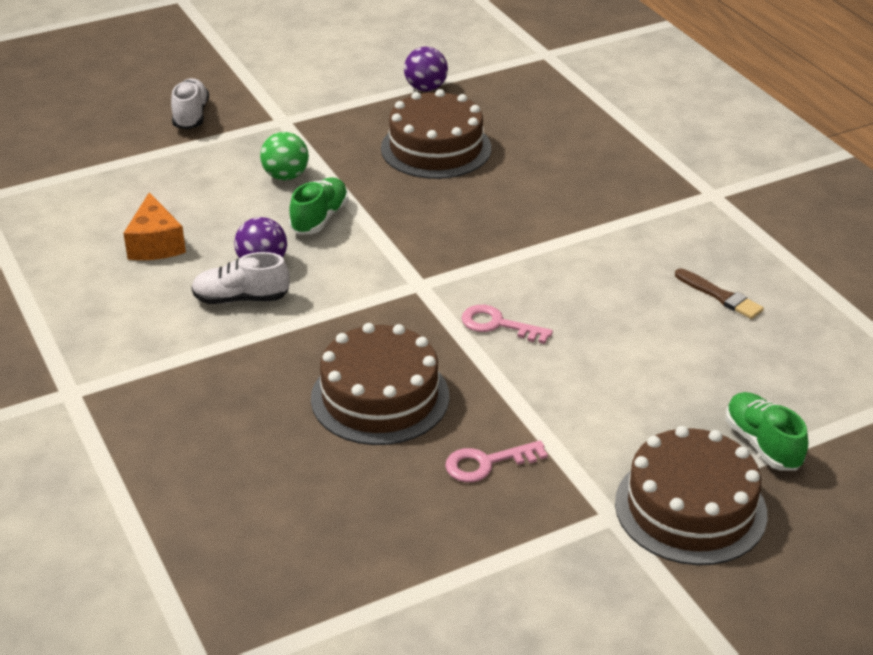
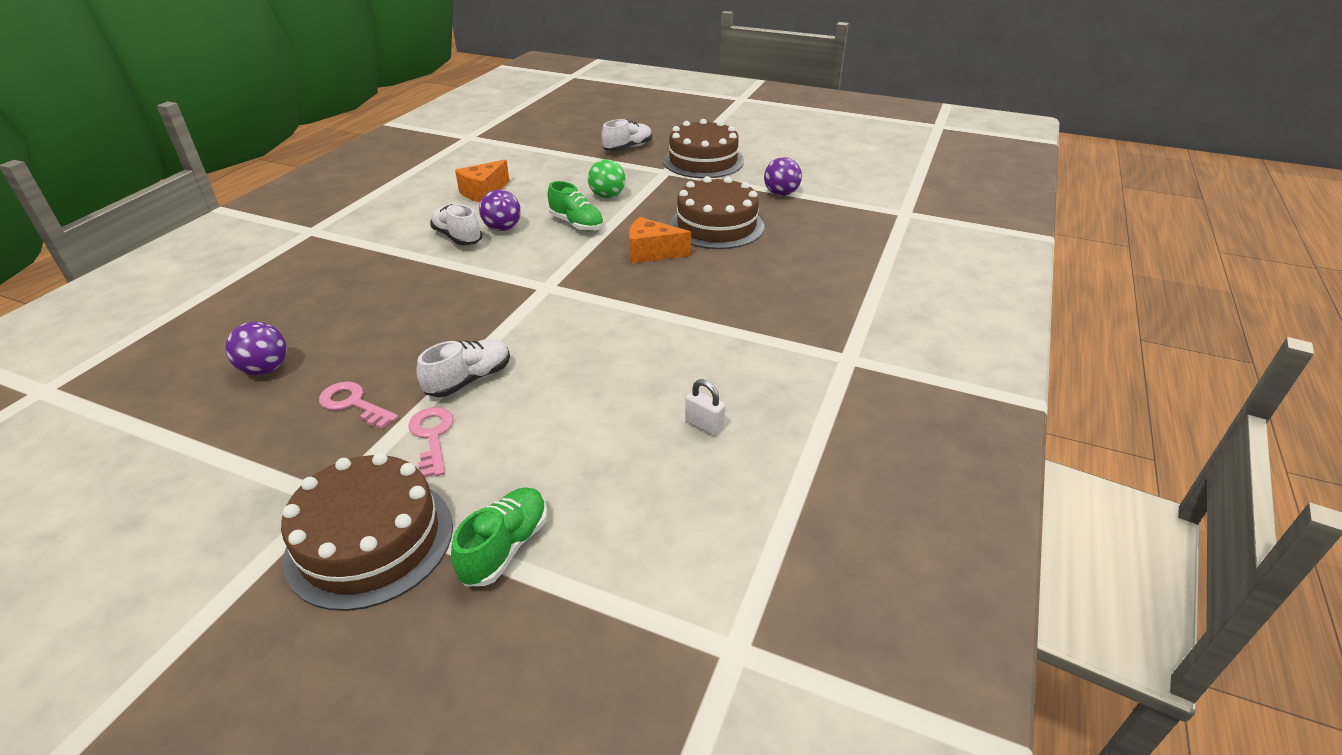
camera: 50 degrees right, 0 degrees up
(320, 218) = (577, 224): green shoe -> green shoe turned 60 degrees clockwise
(357, 503) = (265, 369): none -> purple ball
(380, 397) = (397, 327): brown cake -> brown cake (703, 161)
(436, 203) = (651, 252): none -> orange cheese
(497, 325) = (534, 336): pink key -> pink key (432, 436)
(525, 385) = (469, 380): none -> white shoe
(720, 296) = (704, 425): brown brush -> white padlock

